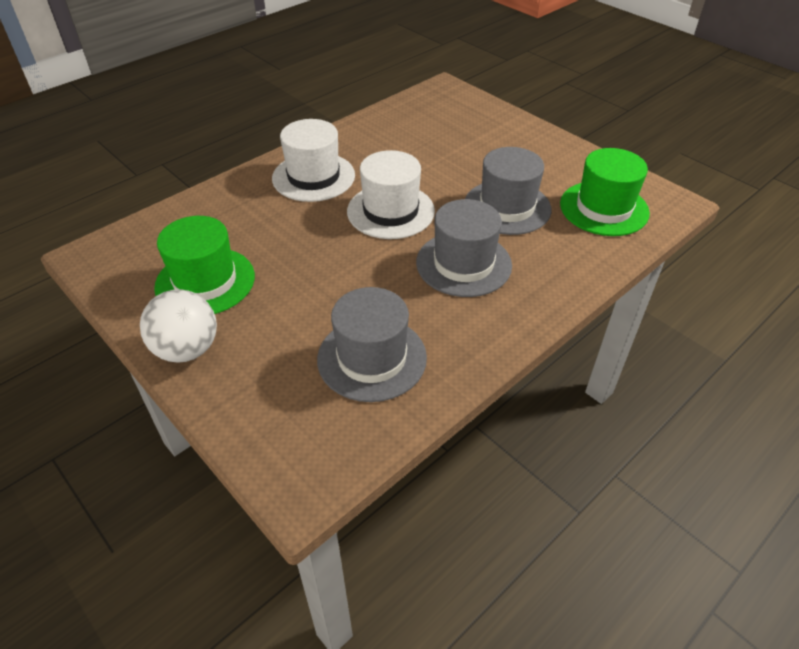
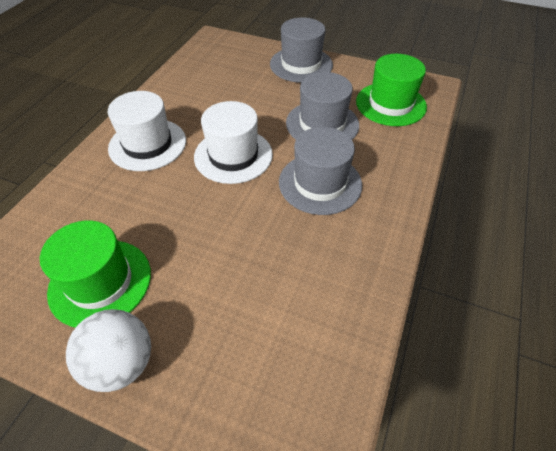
camera: 25 degrees left, 5 degrees up
(372, 358) = (299, 299): grey hat -> grey hat (301, 64)

